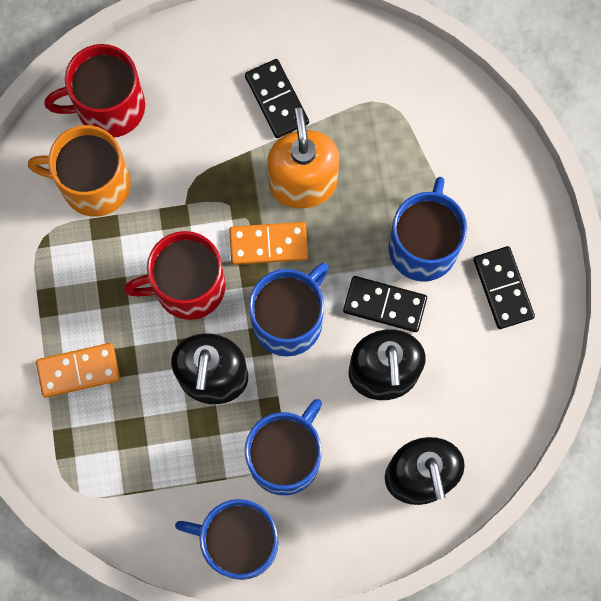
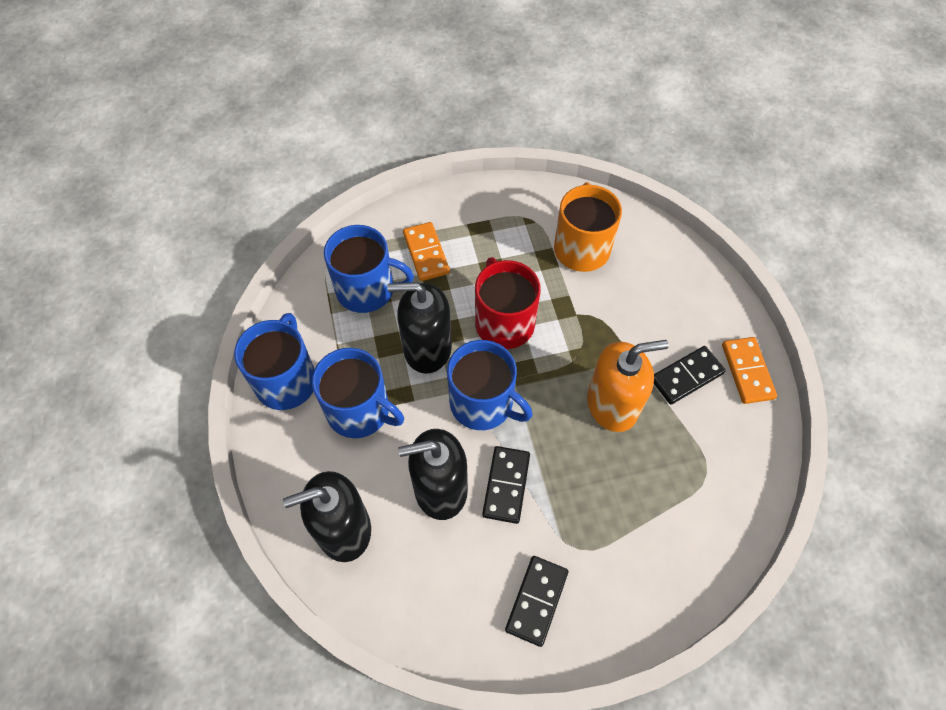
camera: 85 degrees right, 15 degrees down
(109, 107) = (649, 251): red mug -> none
(268, 244) = (550, 381): orange domino -> orange domino (747, 371)
(423, 246) = (569, 517): blue mug -> blue mug (367, 289)
(502, 288) = (536, 600): black domino -> black domino turned 45 degrees counterclockwise

